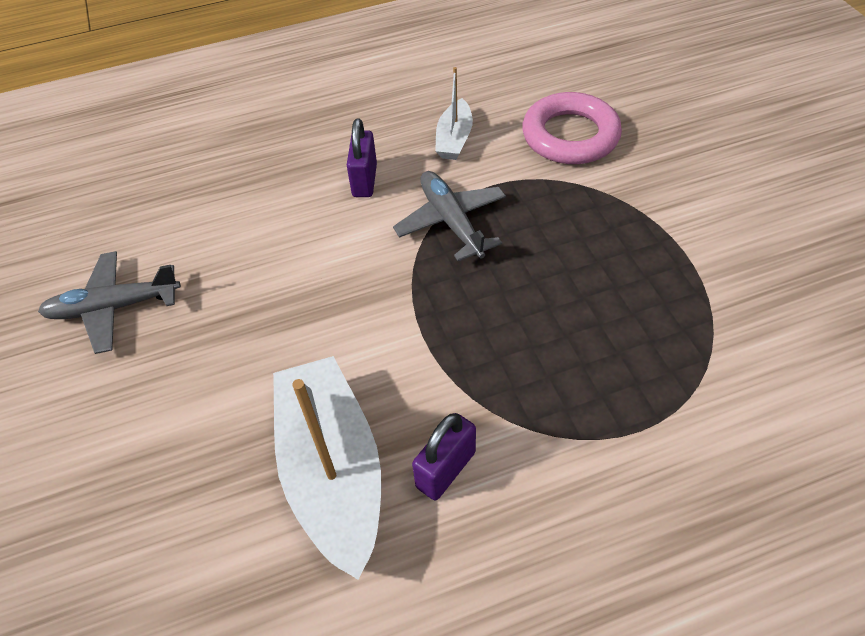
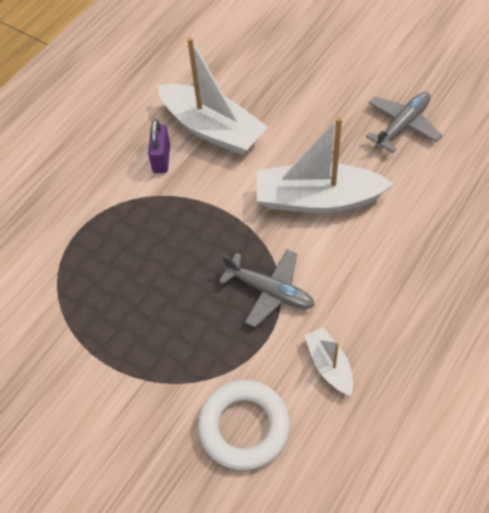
camera: 145 degrees right, 5 degrees up
(306, 282) = (317, 199): none -> white boat
(364, 180) = (356, 287): purple padlock -> none
(570, 136) = (244, 427): pink ring -> white ring

